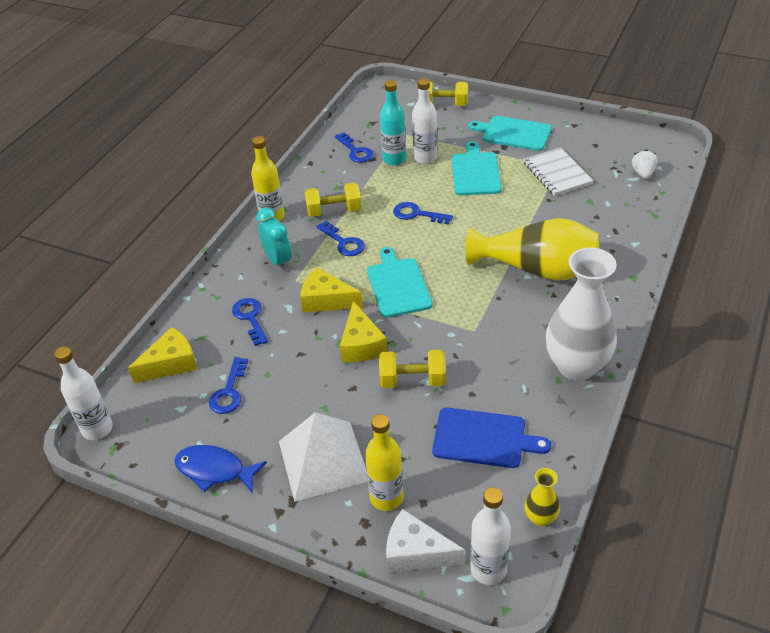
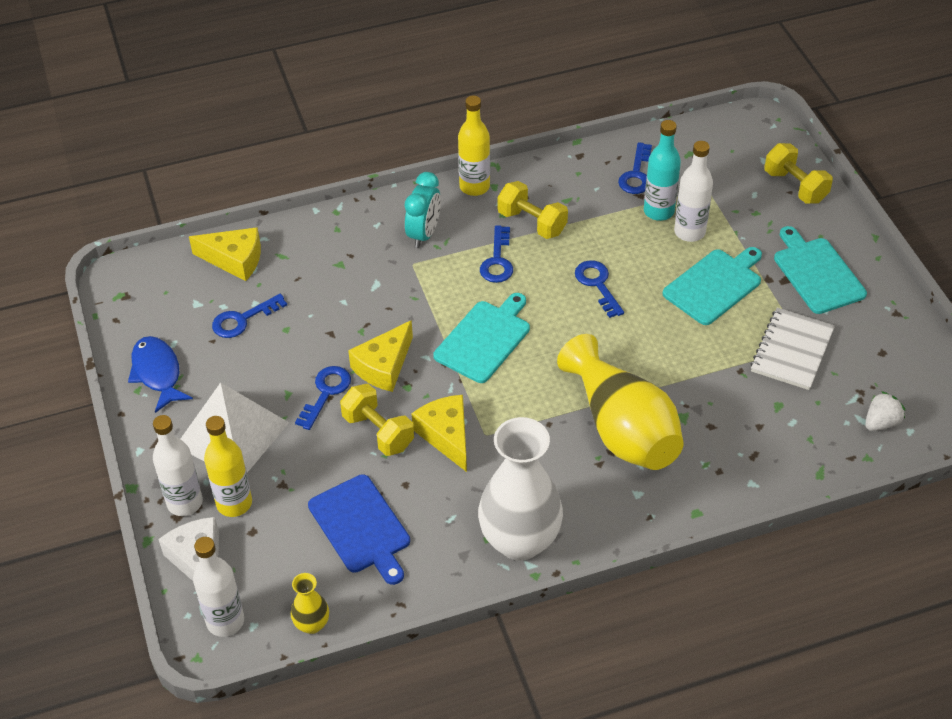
camera: 45 degrees right, 5 degrees up
(97, 429) = (128, 271): white bottle -> white bottle (185, 502)
(250, 318) = (336, 269): blue key -> blue key (326, 392)
(326, 300) = (411, 303): yellow cheese -> yellow cheese (446, 435)

